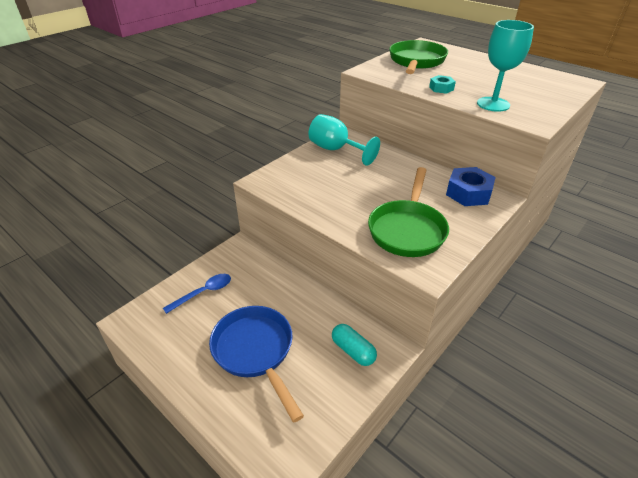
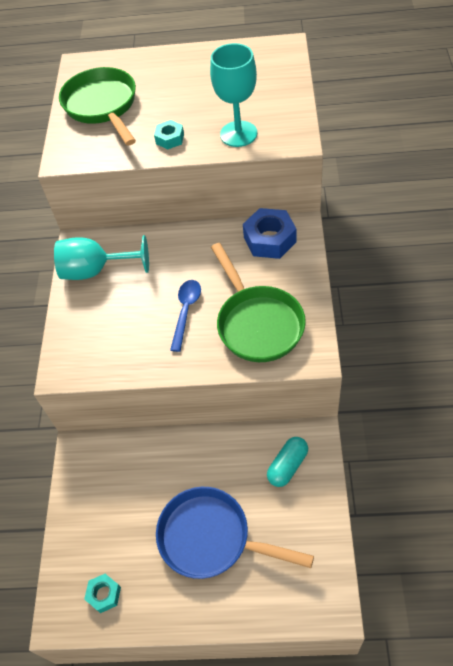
camera: 35 degrees left, 15 degrees up
(162, 329) = (104, 594): none -> turquoise nut
(204, 292) = (100, 526): blue spoon -> blue spoon (186, 311)
(353, 351) = (287, 466): turquoise capsule -> turquoise capsule turned 60 degrees counterclockwise

